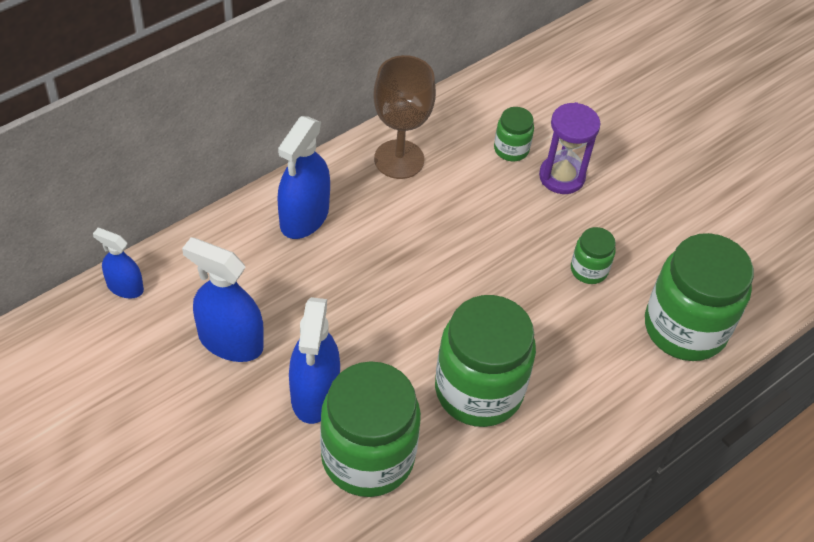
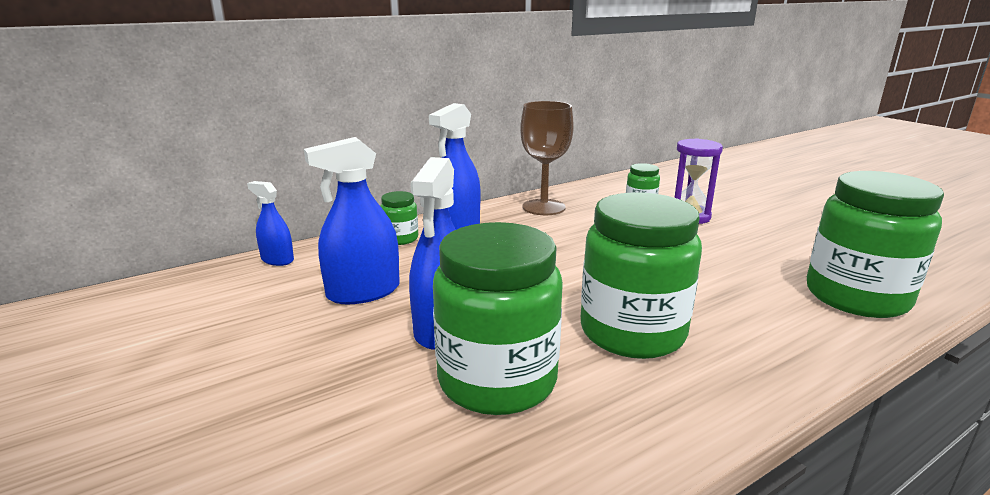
camera: 10 degrees right, 30 degrees down
(230, 341) = (363, 292): blue spray bottle -> blue spray bottle turned 60 degrees counterclockwise
(589, 270) = (733, 261): green jar -> green jar (400, 238)

